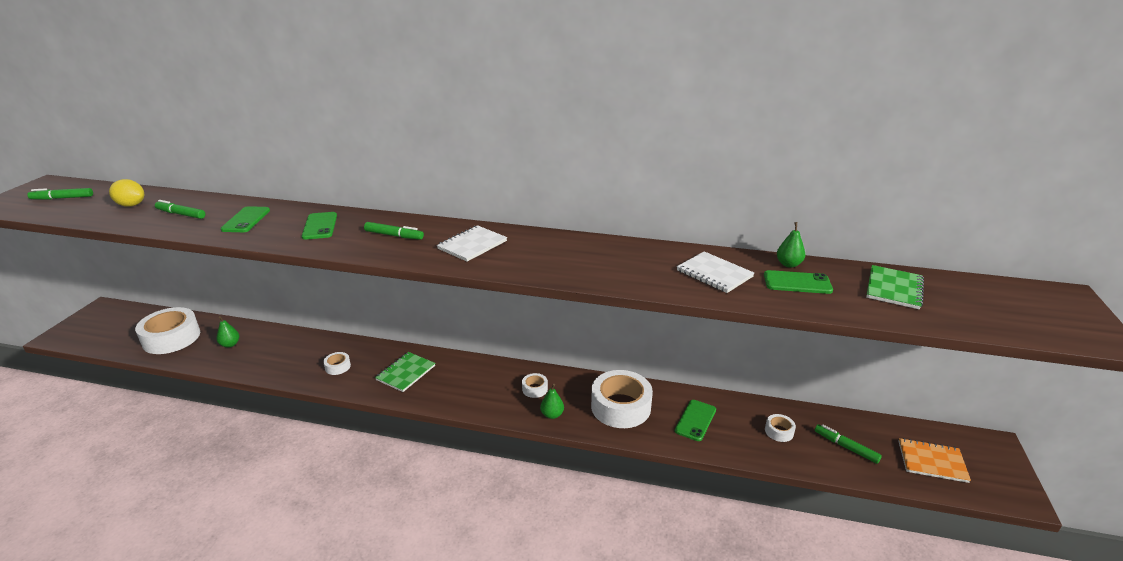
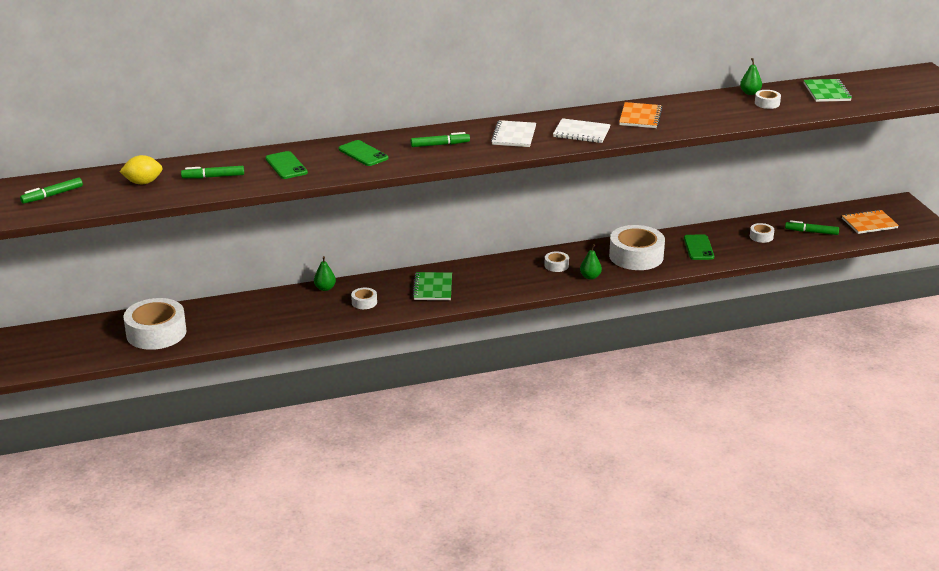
camera: 30 degrees left, 0 degrees up
(230, 344) = (229, 319): green pear -> green pear (325, 288)
(626, 259) = (640, 117): none -> orange notebook
(714, 274) = (710, 111): white notebook -> white notebook (581, 132)
(797, 283) = (767, 103): green phone -> white tape

